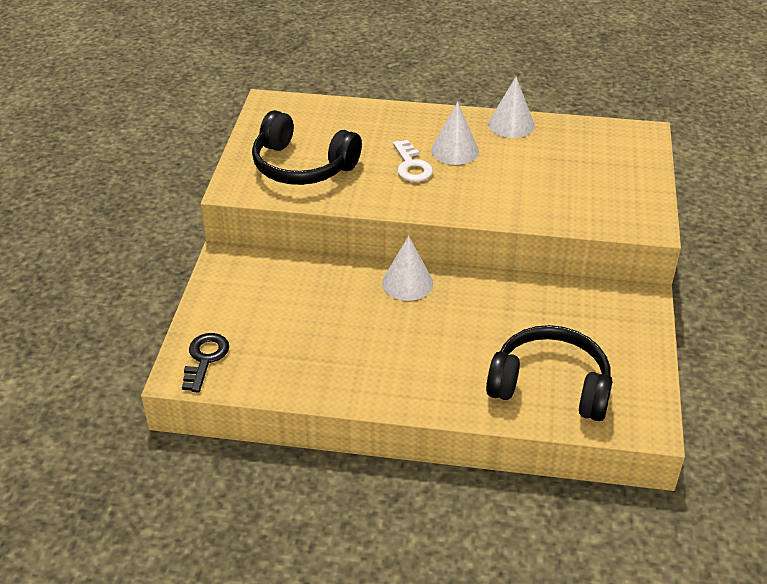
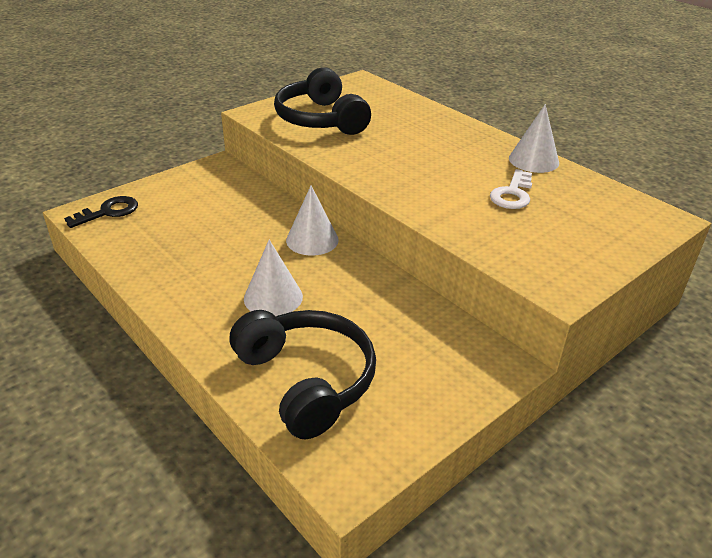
camera: 40 degrees right, 5 degrees down
(411, 166) = (401, 151): white key -> white key (512, 194)
(455, 150) = (454, 157): white cone -> white cone (273, 297)

